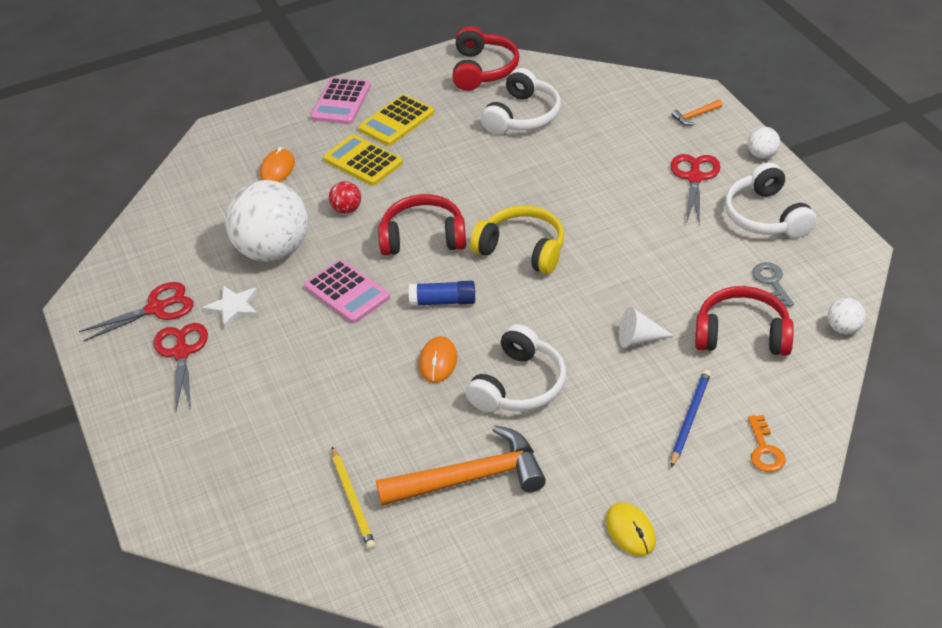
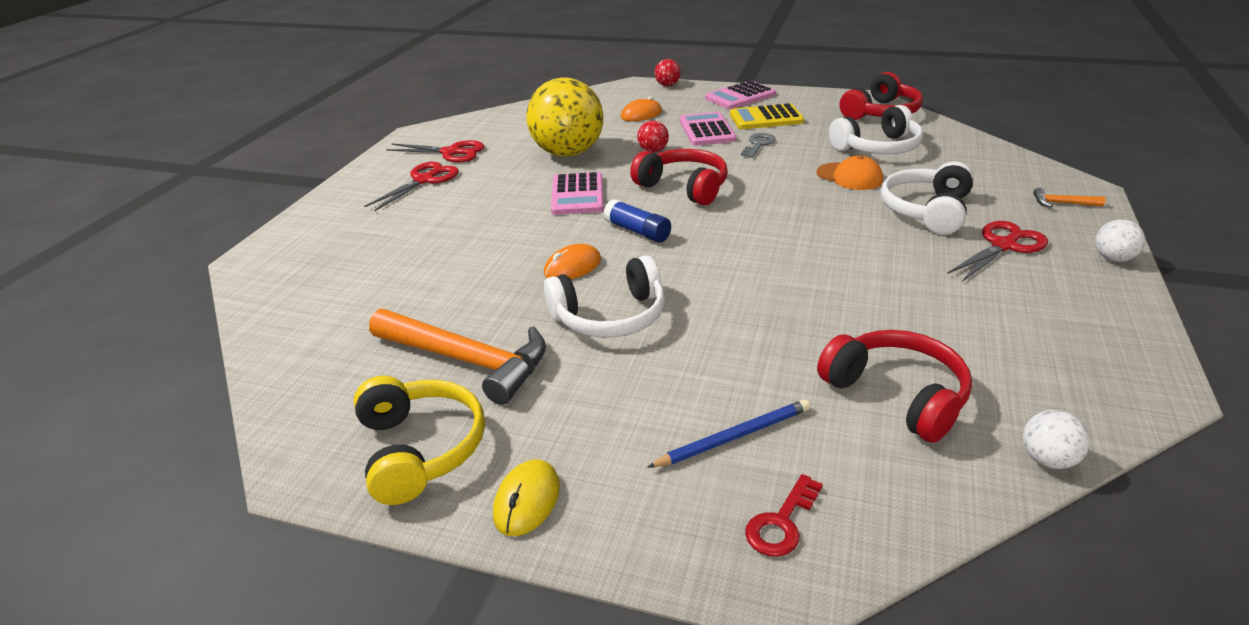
camera: 40 degrees right, 10 degrees down
(233, 307) = (494, 171): white star -> none
(252, 116) = (667, 85): none -> red ball
(273, 251) = (568, 153): white ball -> yellow ball
(353, 500) = (367, 322): yellow pencil -> none
(363, 161) = (707, 130): yellow calculator -> pink calculator
(522, 249) = (754, 227): yellow headphones -> yellow headphones (421, 449)
(534, 160) = (849, 177): none -> orange cap
(639, 339) = (773, 340): white cone -> none
(764, 450) = (781, 523): orange key -> red key
(766, 216) = (1057, 308): white headphones -> white headphones (926, 211)
(771, 282) = (995, 366): grey key -> grey key (758, 144)

